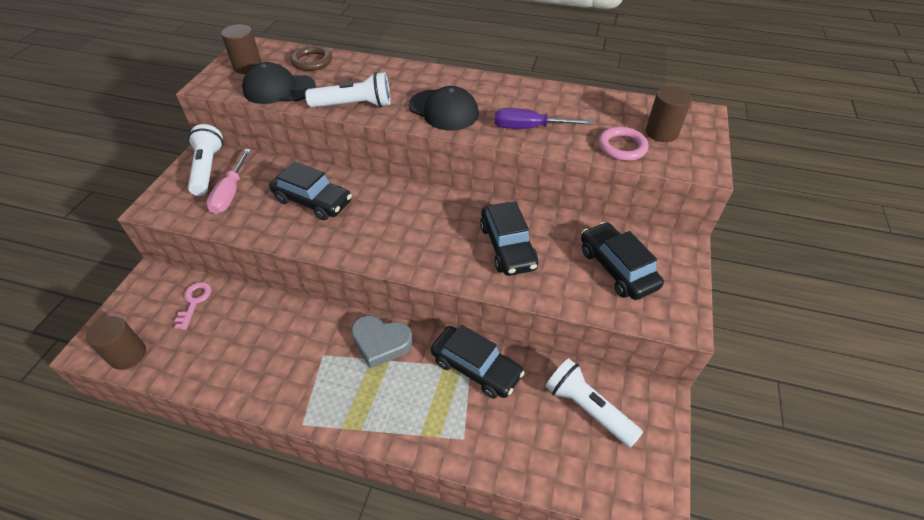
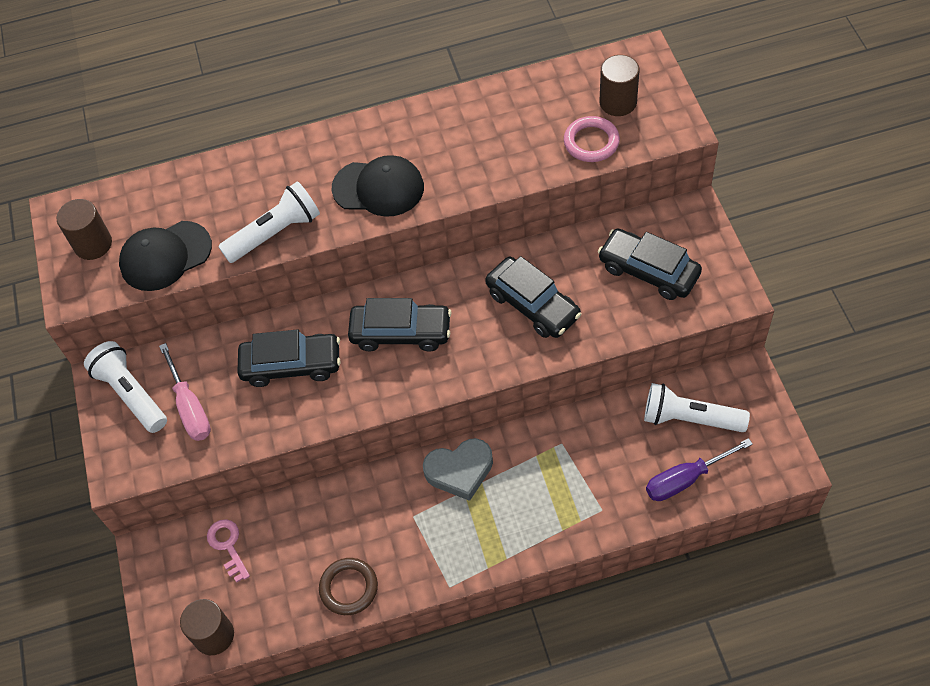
camera: 25 degrees left, 10 degrees up
(312, 61) = (164, 196): brown ring -> brown ring (349, 588)
(476, 367) = (567, 440): black car -> black car (401, 333)
(529, 128) = (485, 165): purple screwdriver -> purple screwdriver (686, 479)

